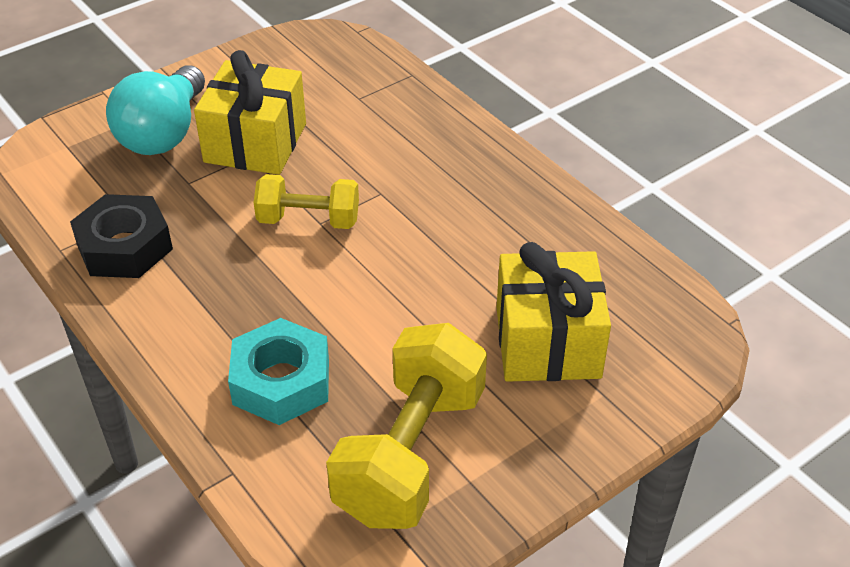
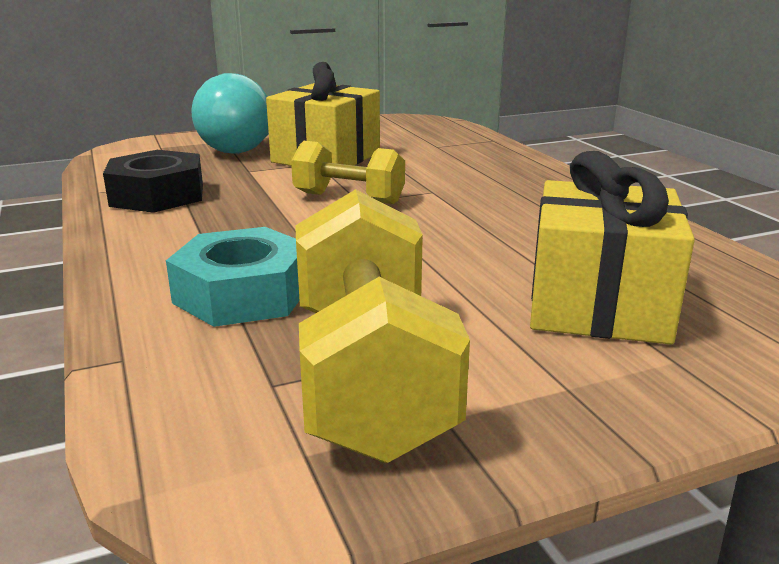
camera: 15 degrees right, 20 degrees down
(410, 454) = (370, 377): yellow dumbbell -> yellow dumbbell turned 45 degrees counterclockwise

